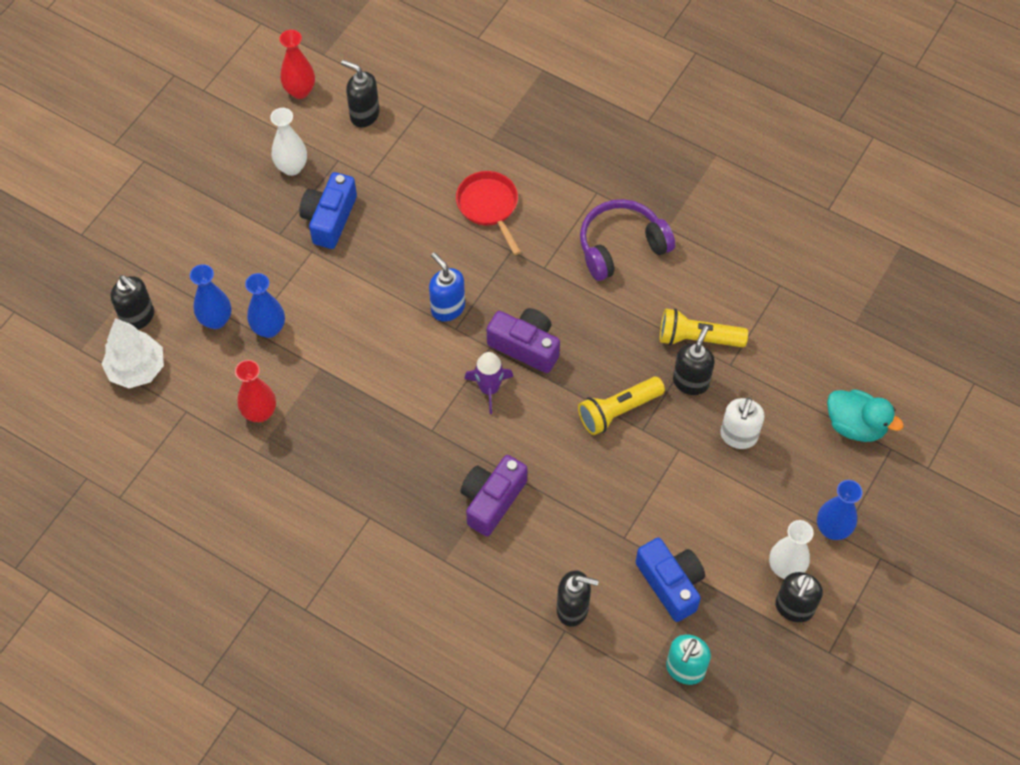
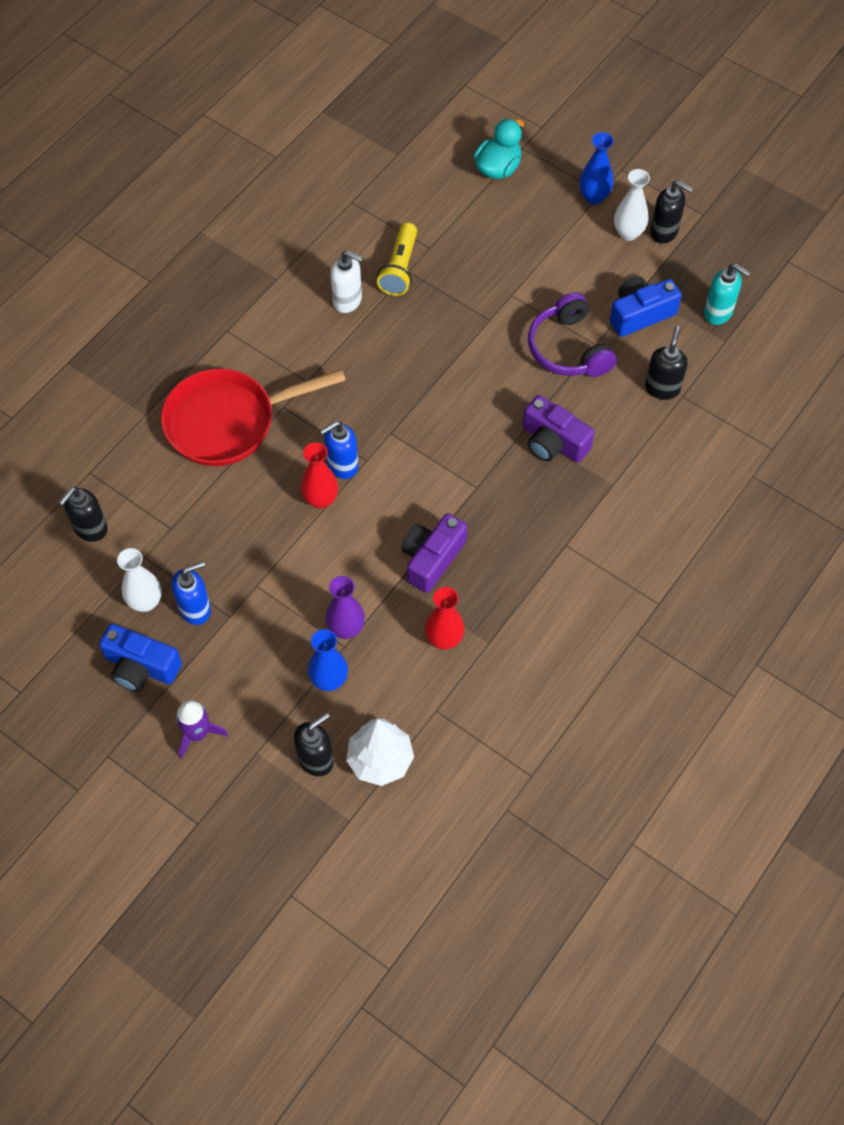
camera: 85 degrees left, 0 degrees up
(269, 329) = (346, 628): blue vase -> purple vase
(285, 206) = (195, 609): none -> blue soap dispenser
(300, 91) = (44, 591): red vase -> red vase (320, 499)
(329, 219) = (218, 567): blue camera -> blue camera (141, 667)
(489, 206) = (228, 422): red pan -> red pan, size x1.73
(489, 389) = (436, 436): purple rocket -> purple rocket (198, 734)
(525, 346) = (393, 403): purple camera -> purple camera (432, 558)
(618, 411) = (469, 336): yellow flashlight -> none
(621, 246) = (291, 316): purple headphones -> purple headphones (568, 349)
(691, 382) = (444, 278): black soap dispenser -> none
(738, 436) = (502, 250): white soap dispenser -> white soap dispenser (348, 300)

